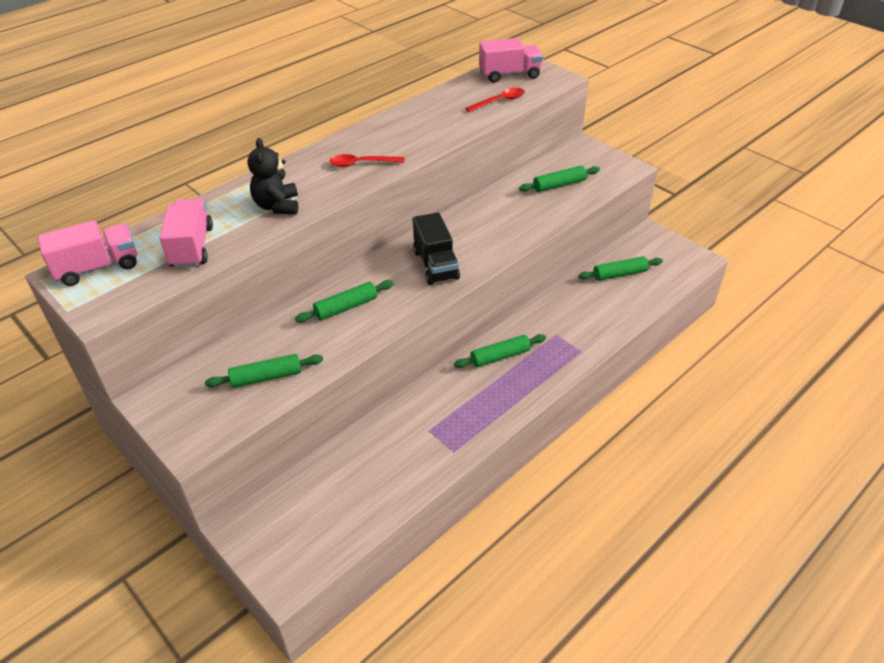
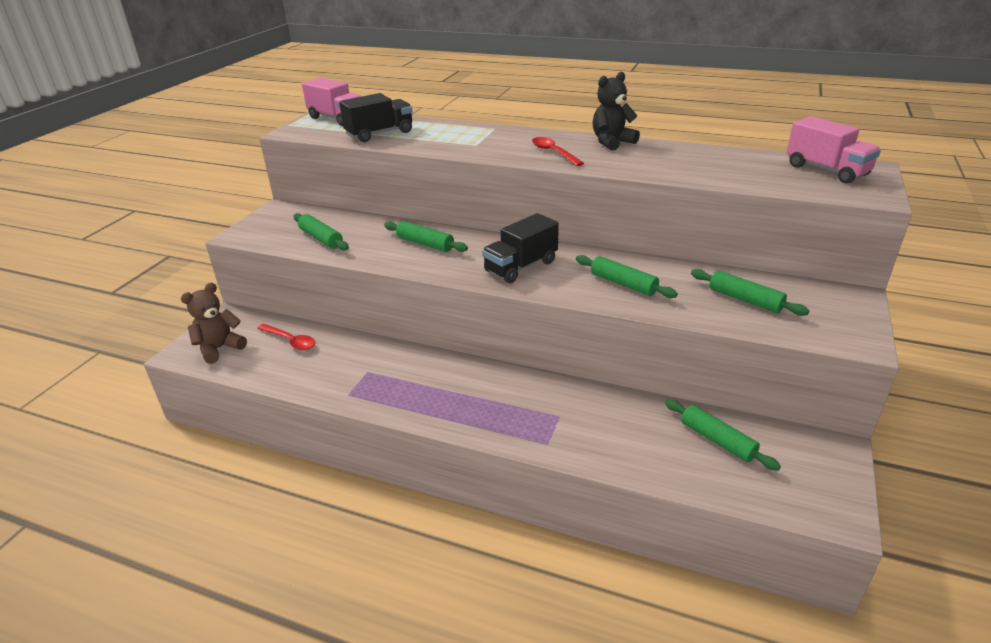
camera: 65 degrees right, 10 degrees down
(192, 247) = (379, 134): pink truck -> black truck
(277, 206) = (456, 142): black teddy bear -> black teddy bear (612, 142)
(303, 544) = (219, 348): none -> brown teddy bear
(500, 101) = (760, 178): red spoon -> red spoon (291, 341)
(500, 356) = (493, 385): green rolling pin -> green rolling pin (623, 284)

